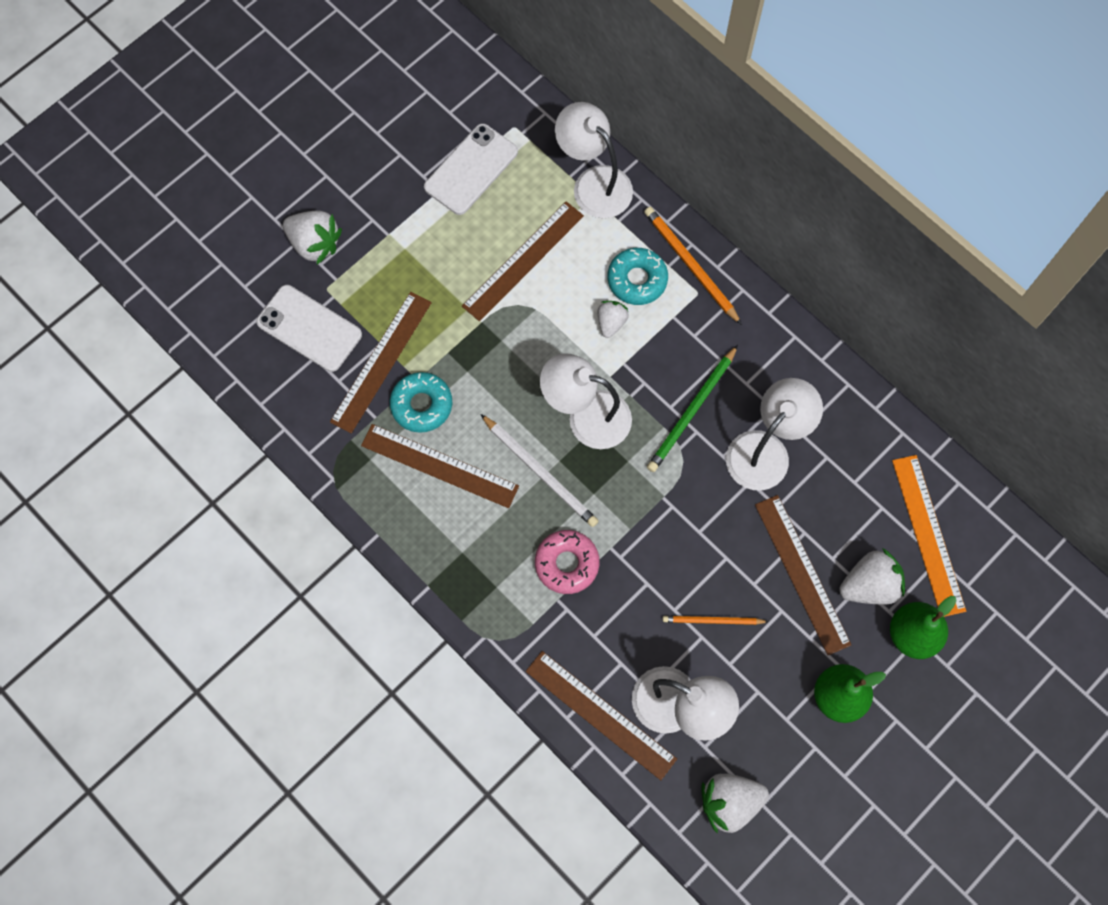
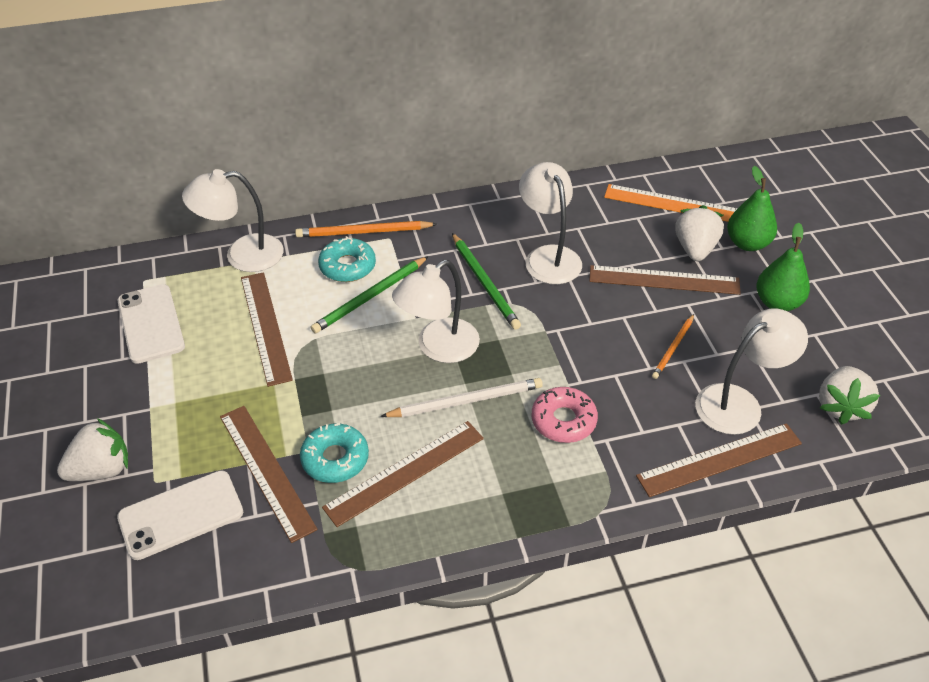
camera: 60 degrees left, 25 degrees down
(611, 323) = (370, 297): white strawberry -> green pencil

